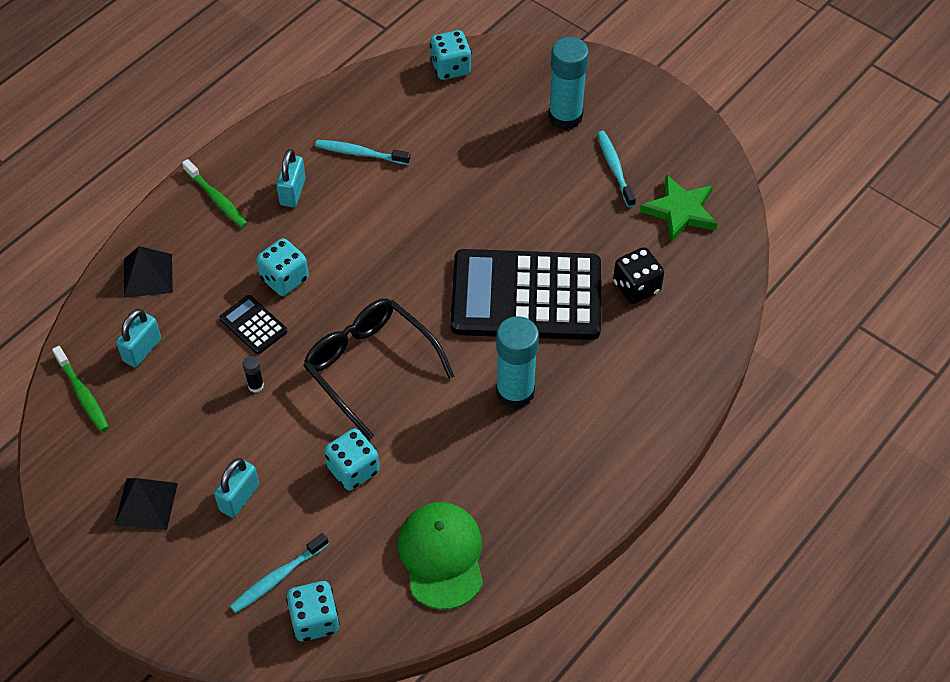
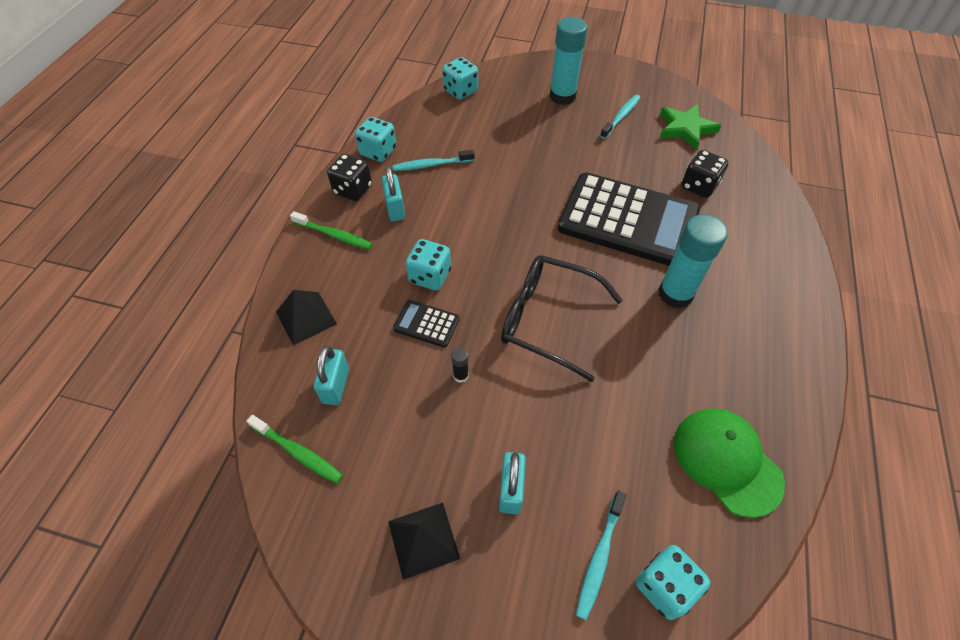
camera: 25 degrees left, 0 degrees up
(262, 153) = (353, 190): none -> black dice
(353, 470) = (595, 415): turquoise dice -> turquoise dice (378, 152)
(526, 296) = (628, 220): black calculator -> black calculator turned 135 degrees counterclockwise
(614, 168) = (621, 117): turquoise toothbrush -> turquoise toothbrush turned 75 degrees clockwise

